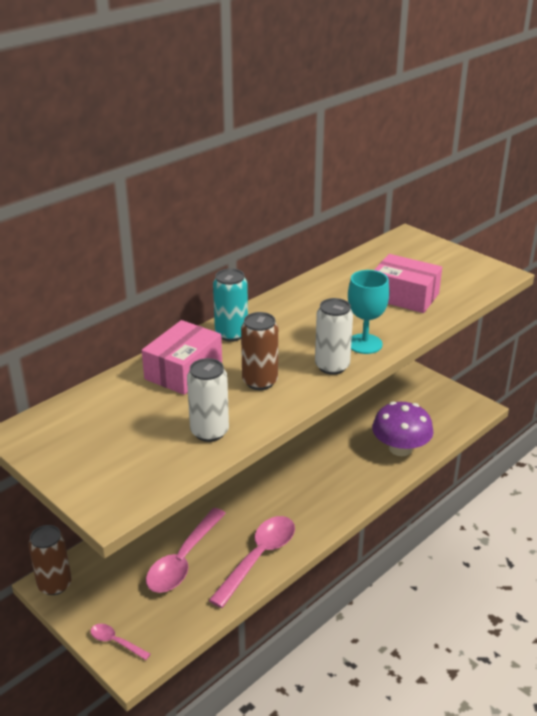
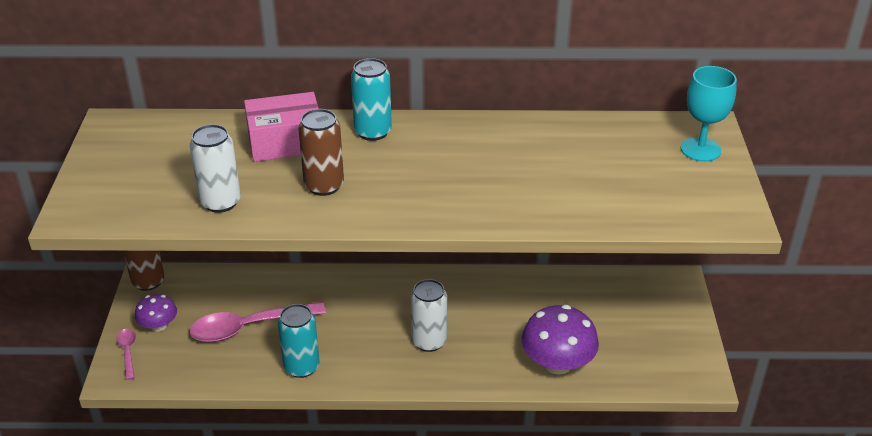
camera: 45 degrees right, 5 degrees up
(112, 607) = (158, 325): none -> purple mushroom
(258, 558) = (301, 367): pink spoon -> turquoise can
(332, 366) = (402, 209): white can -> white can (429, 341)
(364, 344) = (466, 207): turquoise goblet -> turquoise goblet (700, 149)
(404, 296) = (588, 184): pink box -> none

